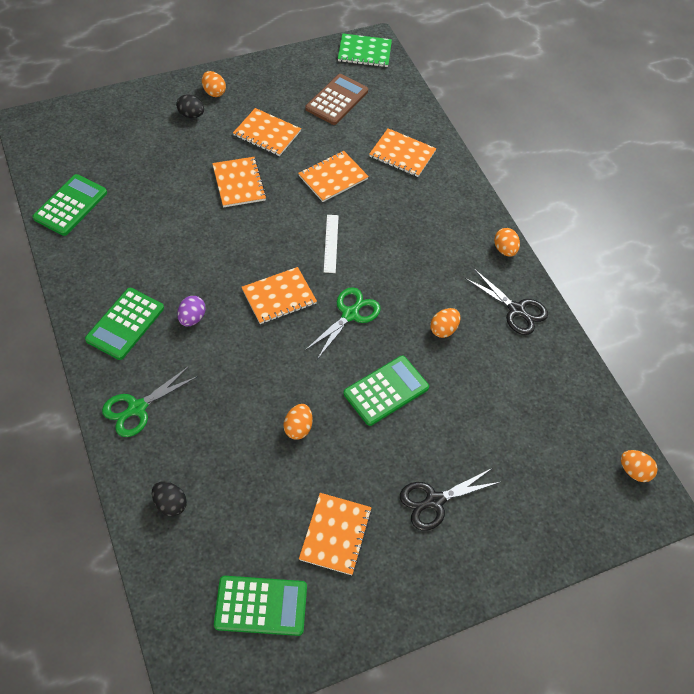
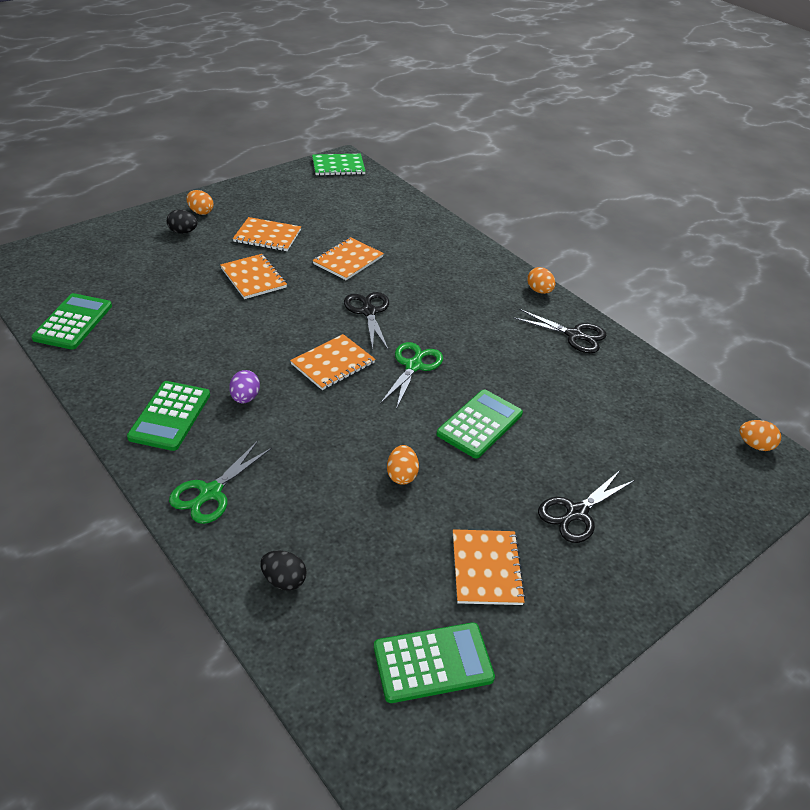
camera: 15 degrees left, 15 degrees down
(331, 243) = (368, 311): white ruler -> black scissors
(337, 100) = (326, 203): brown calculator -> none
(402, 154) = (407, 234): orange notebook -> none
(443, 329) = (512, 362): orange egg -> none

